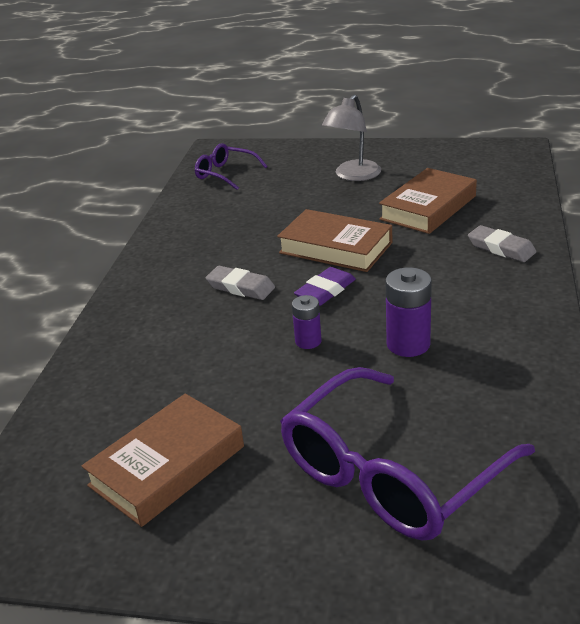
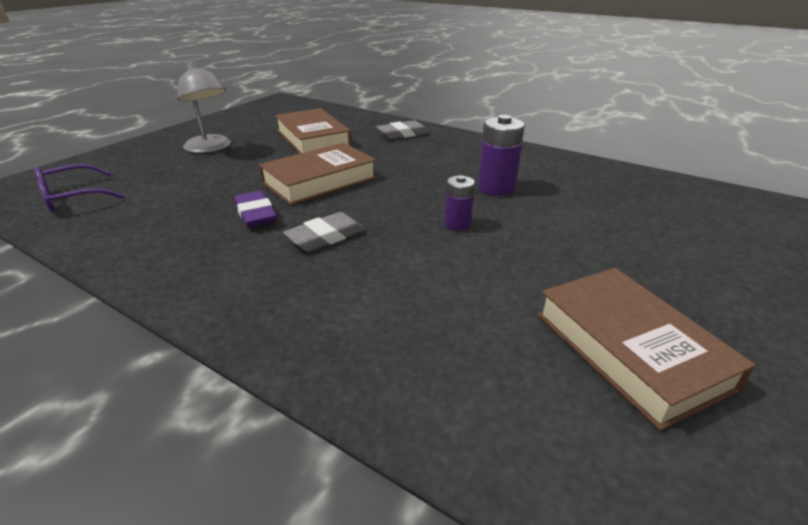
camera: 70 degrees left, 0 degrees up
(325, 291) = (384, 199): purple eraser -> purple eraser (255, 214)
(391, 473) = (661, 231): purple glasses -> none

